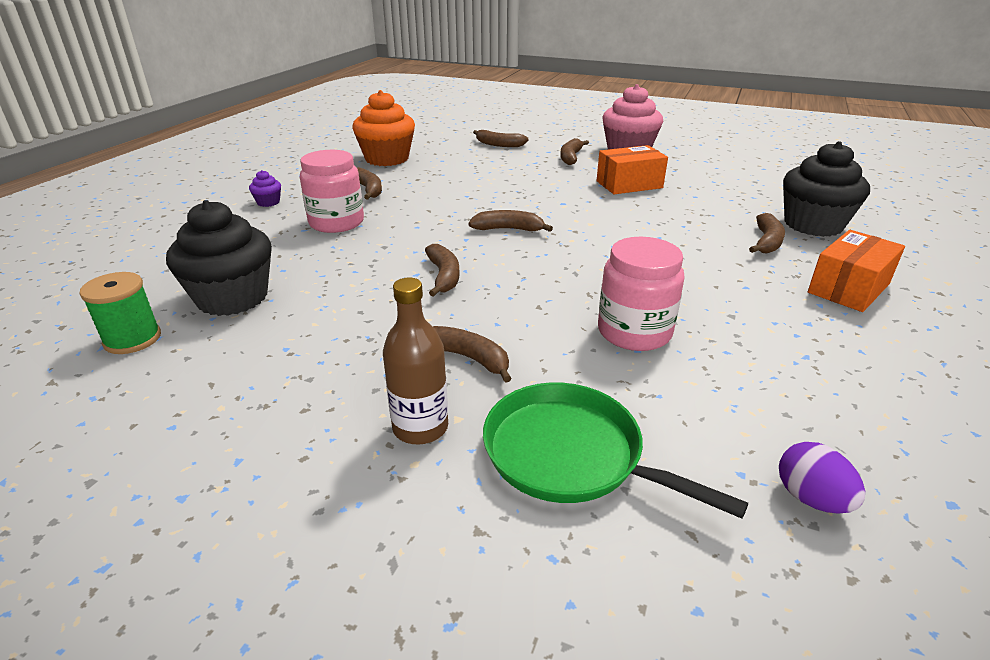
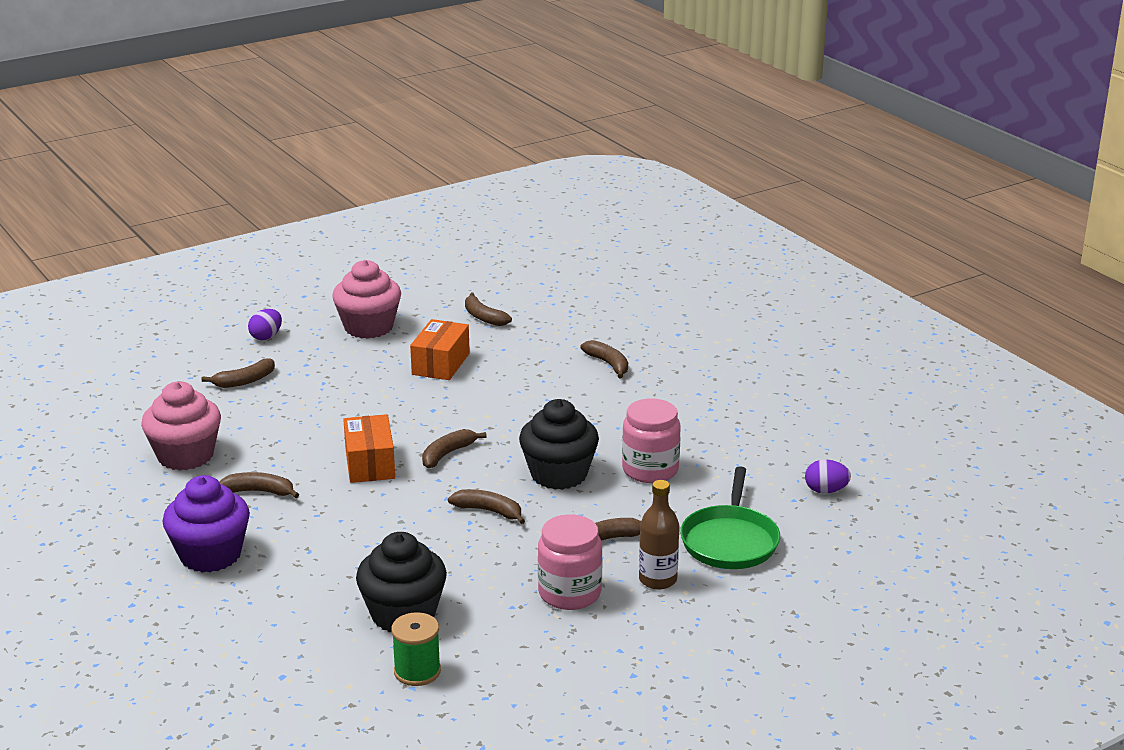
camera: 55 degrees left, 5 degrees down
(268, 202) = (210, 555): purple cupcake -> purple cupcake, size x2.33
(336, 222) = (317, 530): pink jar -> pink jar (569, 593)
(387, 159) = (185, 456): orange cupcake -> pink cupcake
(560, 133) = (266, 337): none -> purple egg
(569, 454) = (730, 541): green pan -> green pan turned 60 degrees counterclockwise
(571, 157) = (339, 361): brown banana -> brown banana (483, 317)
(813, 225) = (610, 333): black cupcake -> black cupcake (559, 474)
(848, 288) = (695, 373): orange box -> orange box (370, 464)

